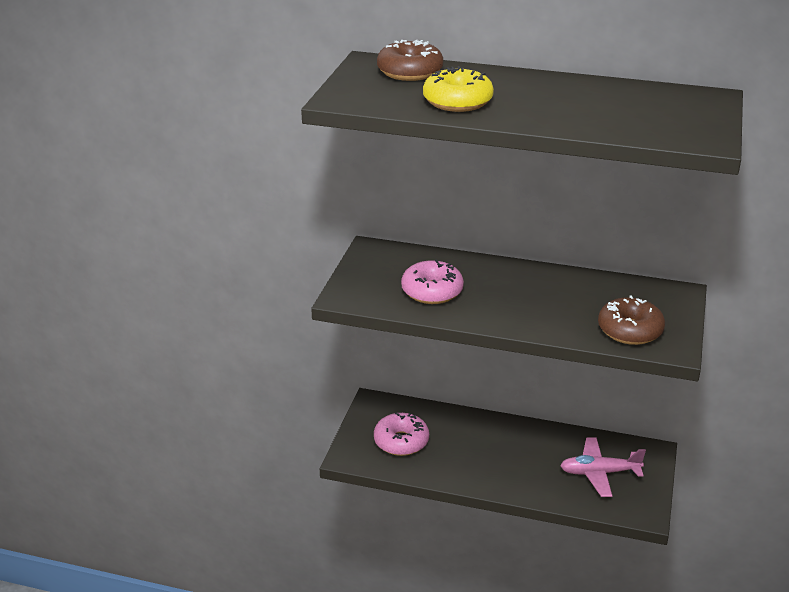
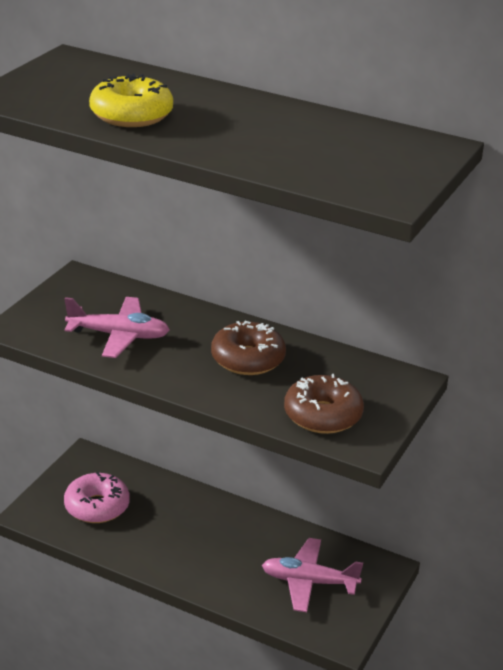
camera: 10 degrees right, 0 degrees up
(410, 72) = (105, 75): brown donut -> brown donut (248, 359)
(432, 291) = (119, 335): pink donut -> pink plane

